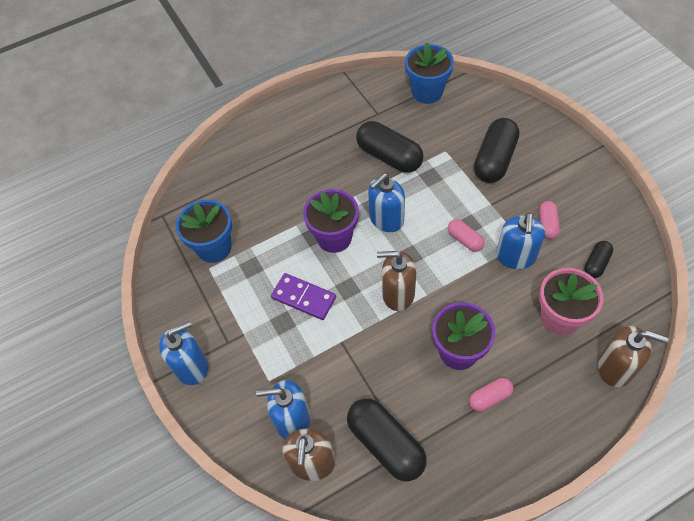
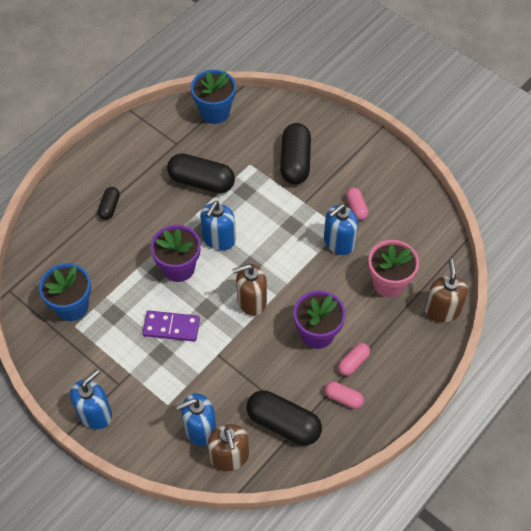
camera: 25 degrees left, 0 degrees up
(465, 240) = (292, 239): pink capsule -> pink capsule (343, 398)
(515, 257) = (339, 242): blue soap dispenser -> blue soap dispenser turned 60 degrees clockwise
(596, 264) = (404, 231): black capsule -> black capsule (109, 207)
(615, 368) = (442, 310): brown soap dispenser -> brown soap dispenser turned 90 degrees counterclockwise

